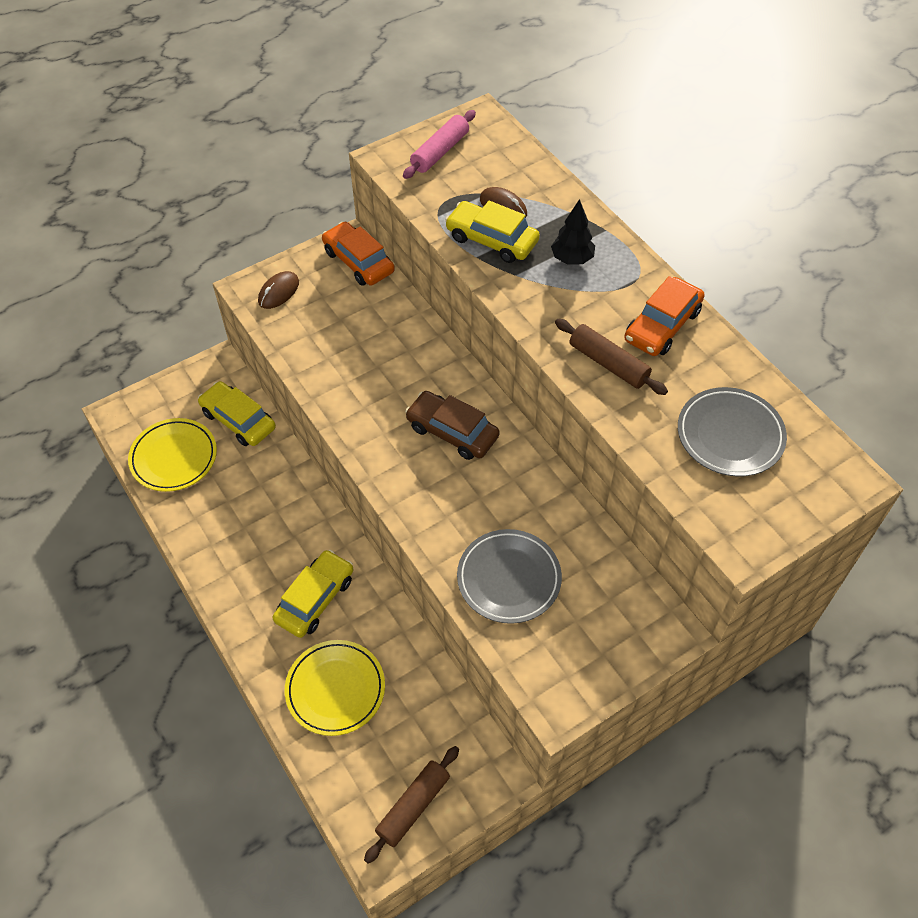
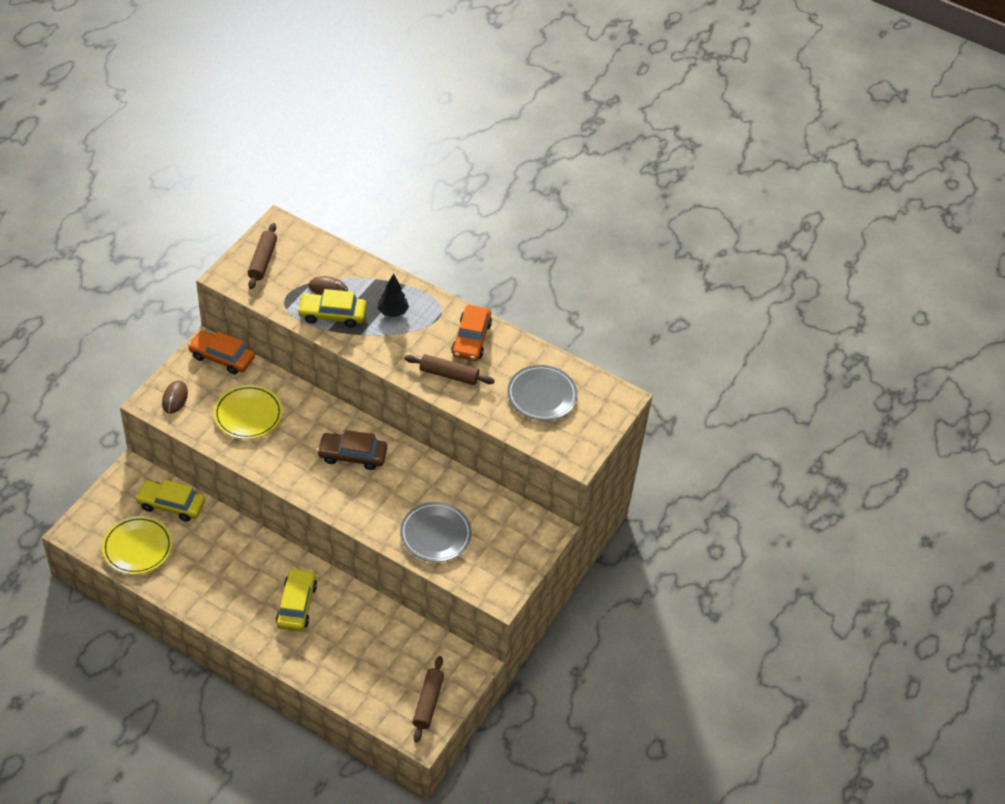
camera: 30 degrees left, 5 degrees down
(335, 689) = (341, 654): yellow plate -> yellow plate (248, 414)
(440, 152) = (263, 261): pink rolling pin -> brown rolling pin

